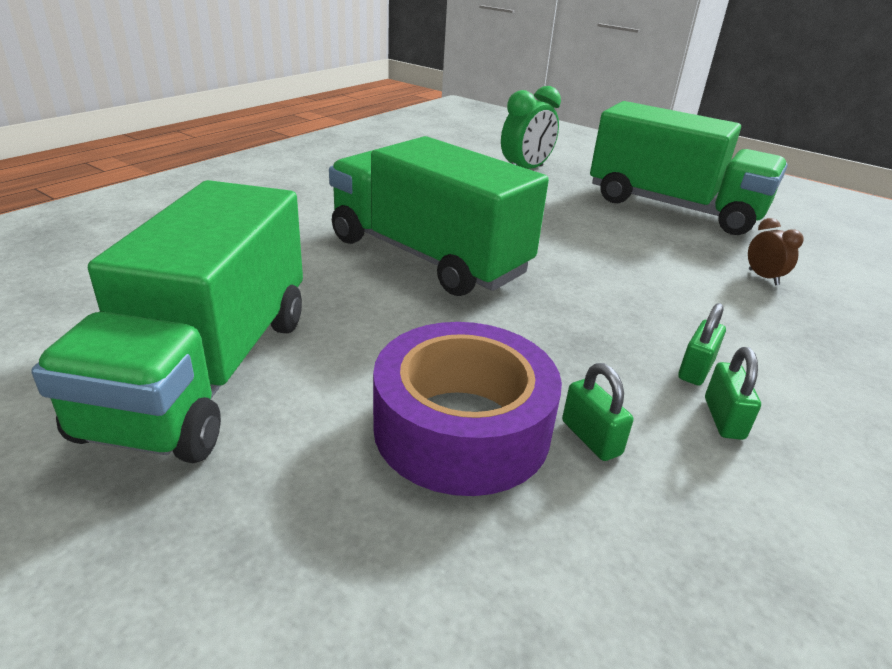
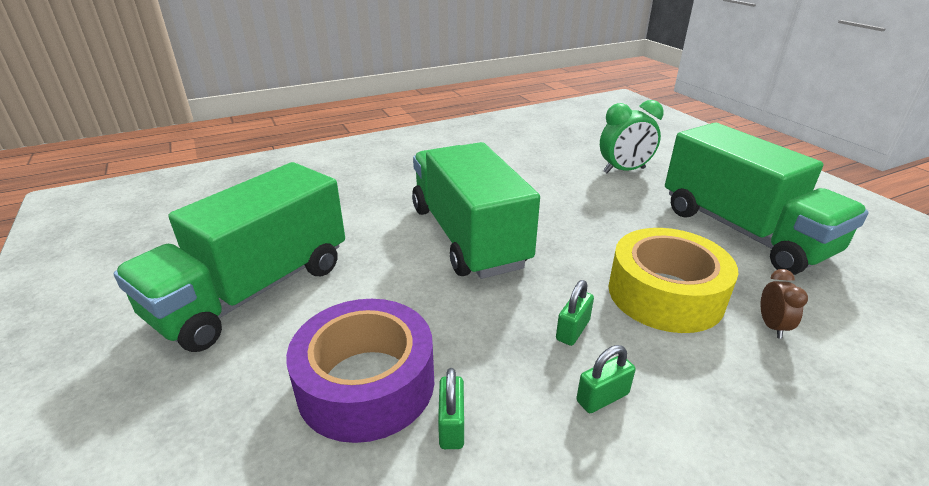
camera: 30 degrees right, 0 degrees up
(662, 271) = (665, 294): none -> yellow tape
(724, 418) = (583, 451): green padlock -> green padlock (573, 330)

